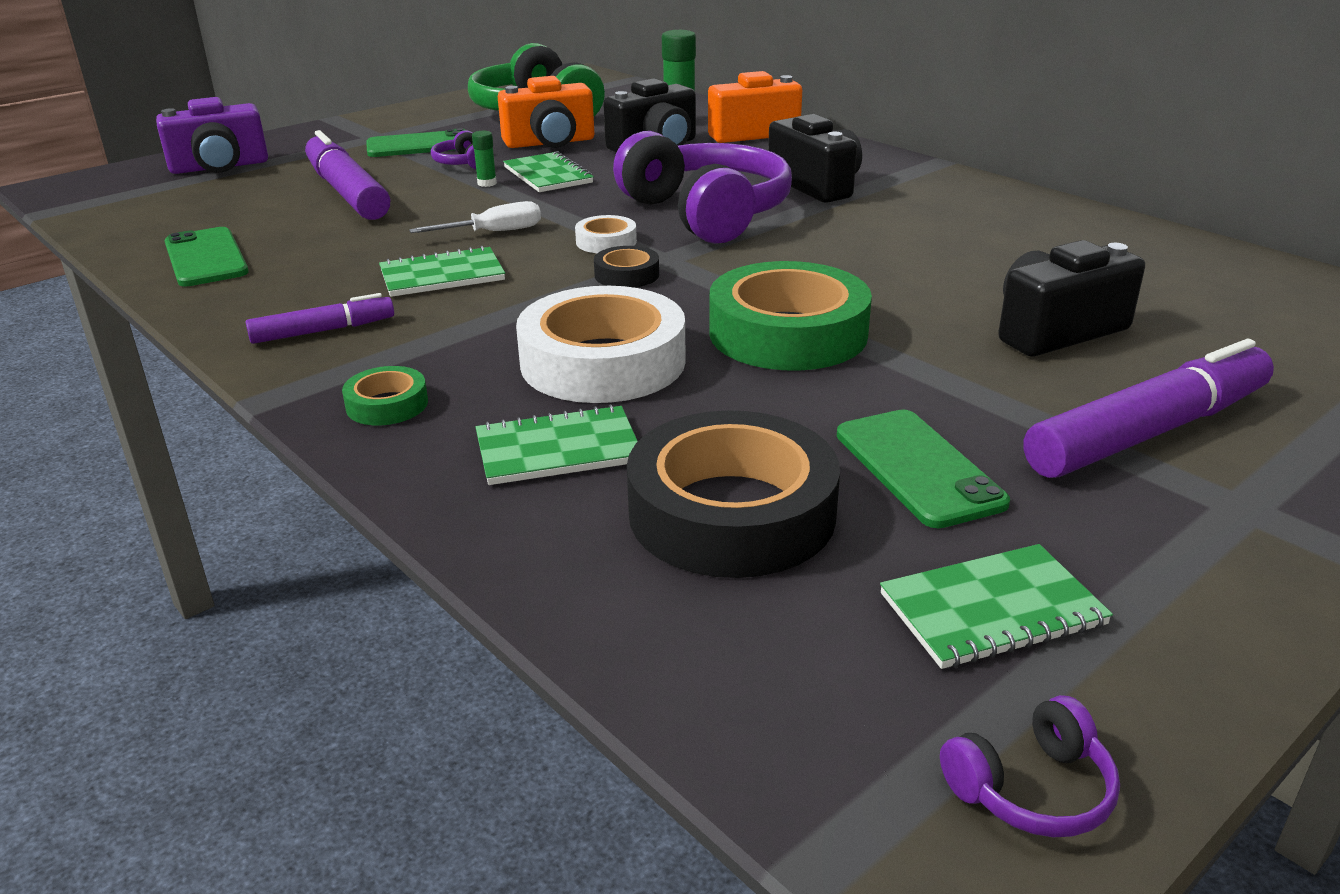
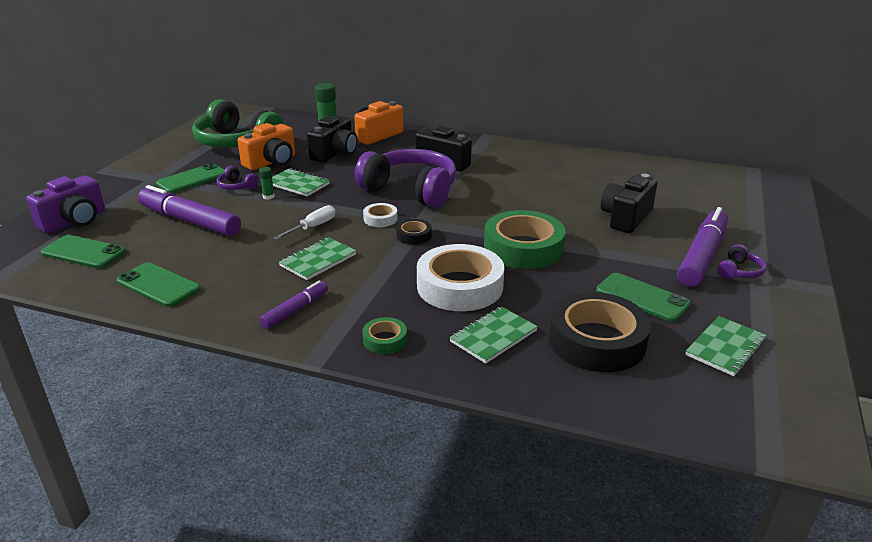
camera: 30 degrees left, 0 degrees up
(180, 202) = (83, 252): none -> green phone
(1031, 789) = (799, 407): purple headphones -> purple headphones (739, 271)

